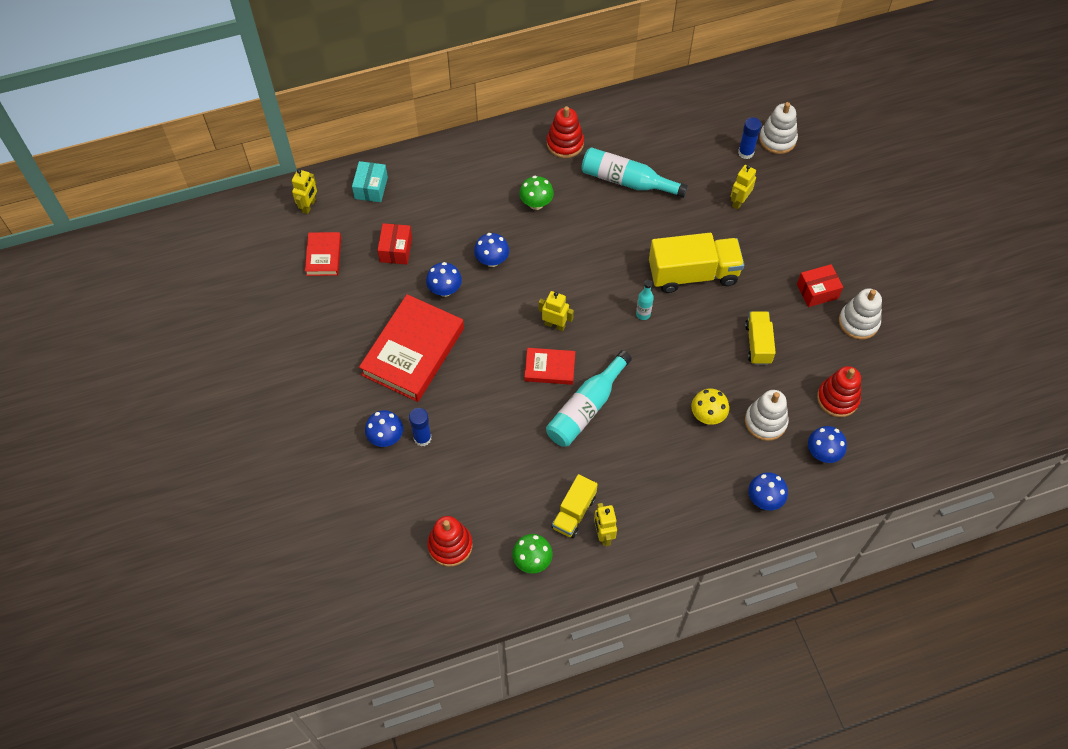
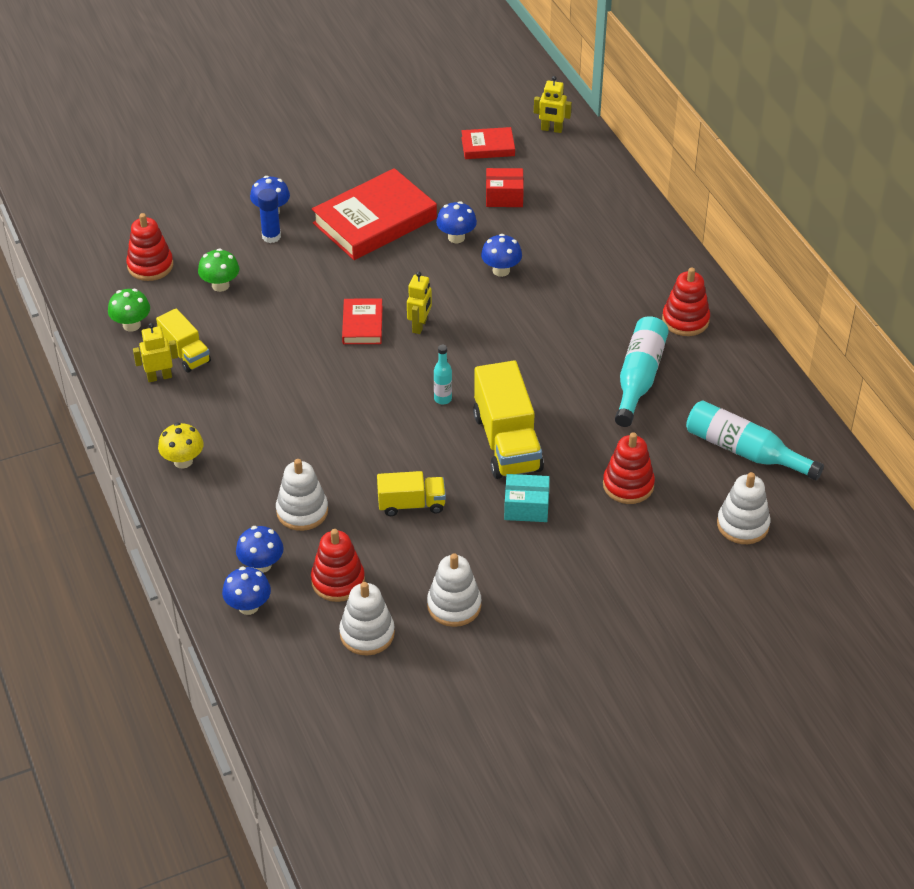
camera: 85 degrees right, 15 degrees down
(371, 188) = (585, 171): turquoise box -> turquoise box (526, 507)
(413, 351) = (375, 221): red book -> red book turned 60 degrees counterclockwise
(536, 203) = (588, 301): green mushroom -> green mushroom (220, 285)
(574, 512) = (185, 353): yellow truck -> yellow truck turned 150 degrees counterclockwise
(586, 408) = (313, 356): turquoise bottle -> turquoise bottle (744, 451)
(707, 416) = (308, 459): yellow mushroom -> yellow mushroom (183, 461)
(739, 201) = (628, 485): yellow robot -> red stacking toy
(745, 152) = (711, 491): blue glue stick -> none
(764, 499) = (200, 510): blue mushroom -> blue mushroom (248, 606)
(817, 291) = (497, 564): red box -> none
(888, 381) = (367, 634): none -> white stacking toy

